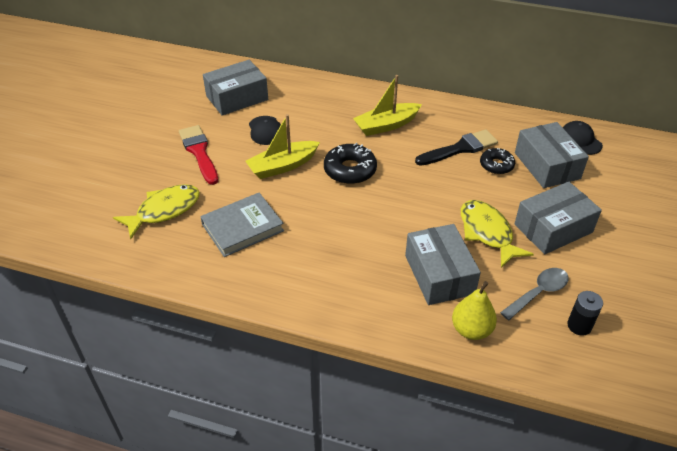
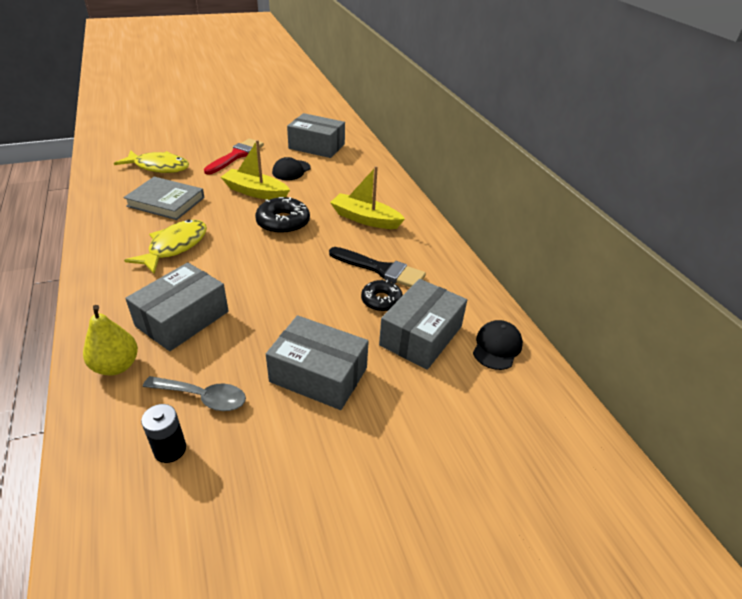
camera: 50 degrees right, 5 degrees down
(487, 232) = (269, 329): yellow fish -> yellow fish (175, 246)

